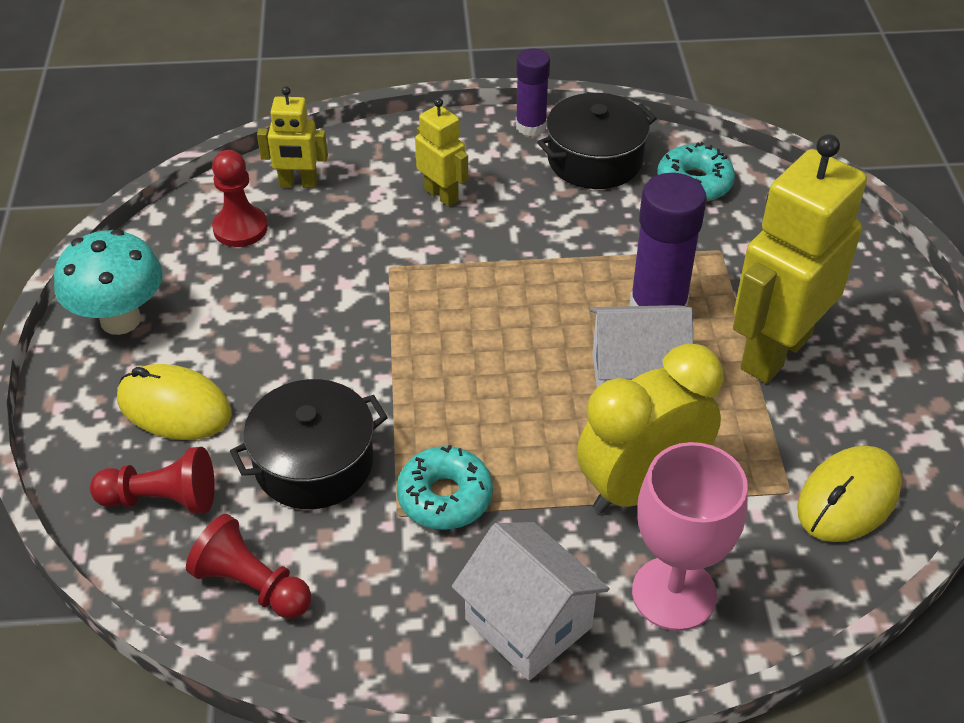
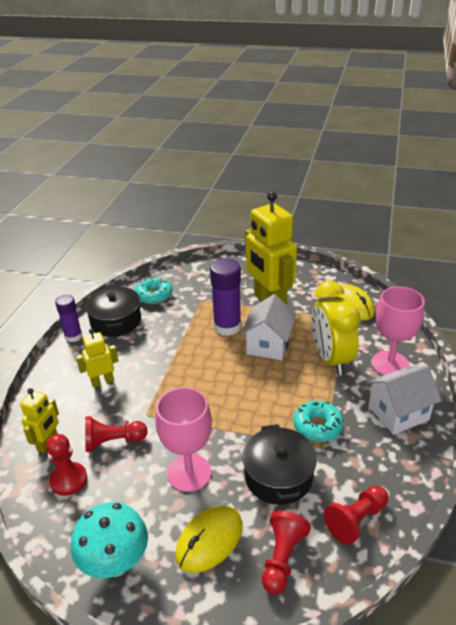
camera: 70 degrees left, 10 degrees down
(289, 351) = (189, 473): none -> pink goblet
(322, 249) = (113, 441): none -> red pawn

